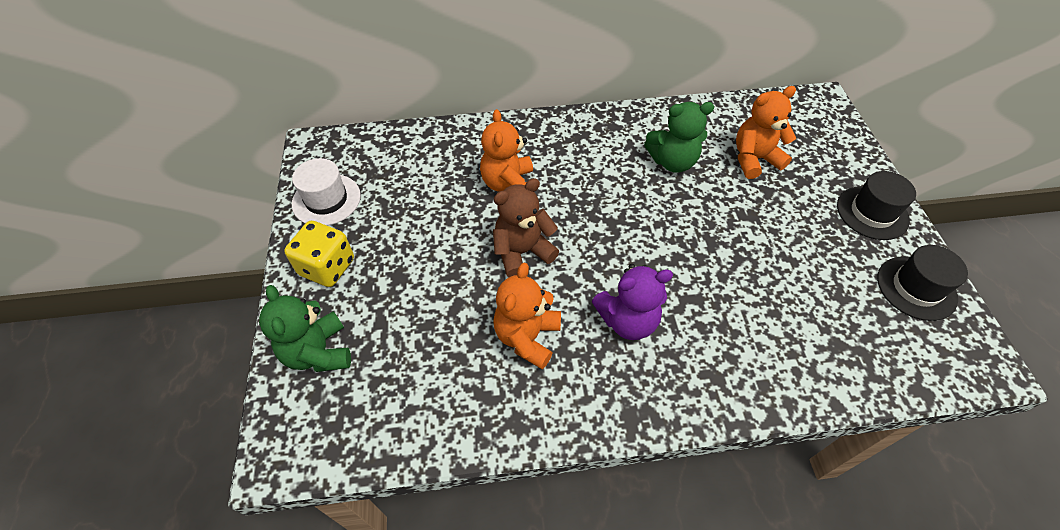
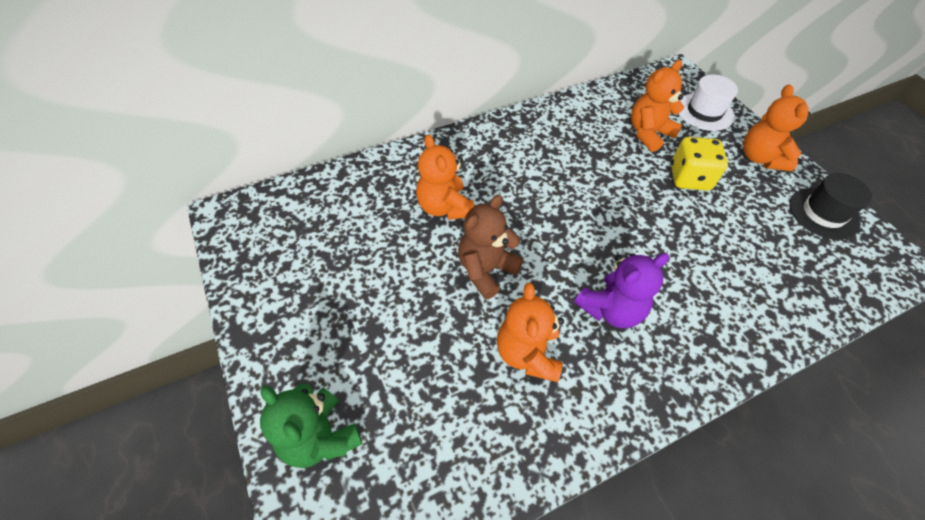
camera: 20 degrees left, 0 degrees up
(326, 200) = (262, 268): white hat -> white hat (704, 112)
(327, 267) = (292, 340): yellow dice -> yellow dice (689, 178)
(672, 162) = (582, 151): green teddy bear -> none
(872, 213) = (760, 158): black hat -> orange teddy bear

